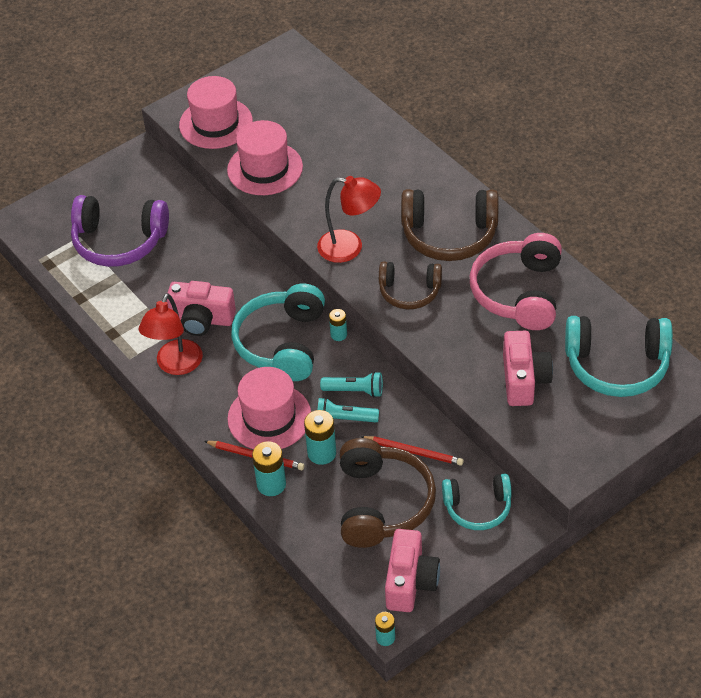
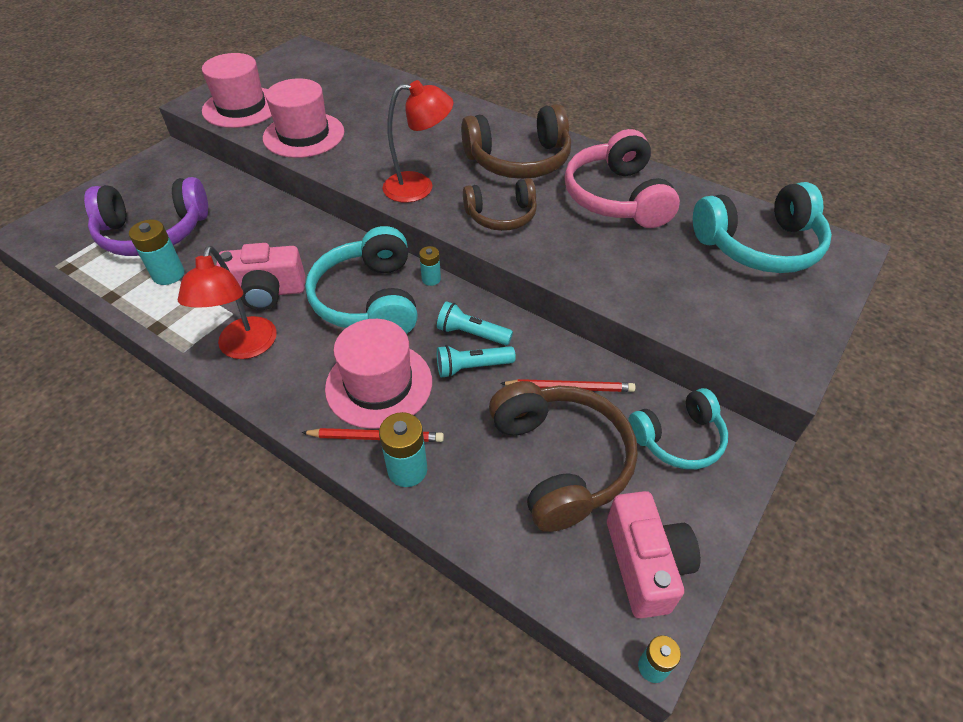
camera: 20 degrees left, 0 degrees up
(321, 453) = (459, 414): turquoise battery -> turquoise battery (168, 274)
(355, 391) = (472, 333): turquoise flashlight -> turquoise flashlight turned 150 degrees counterclockwise
(524, 380) = (671, 278): pink camera -> none

